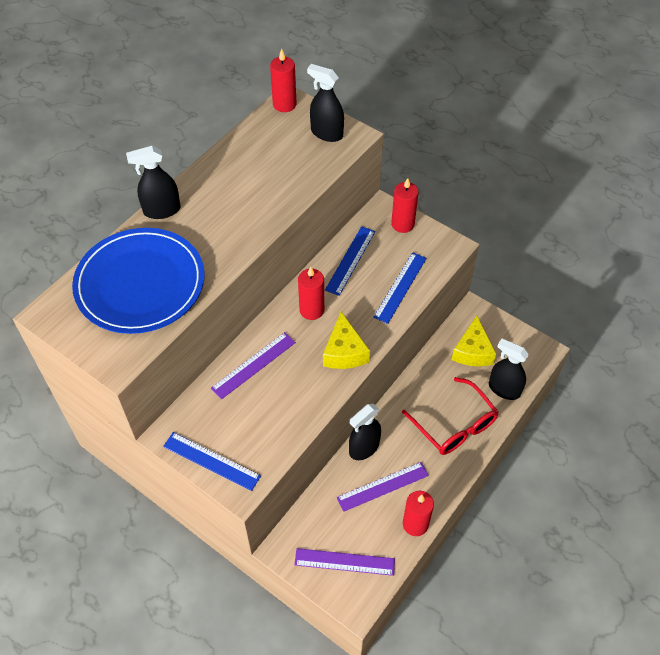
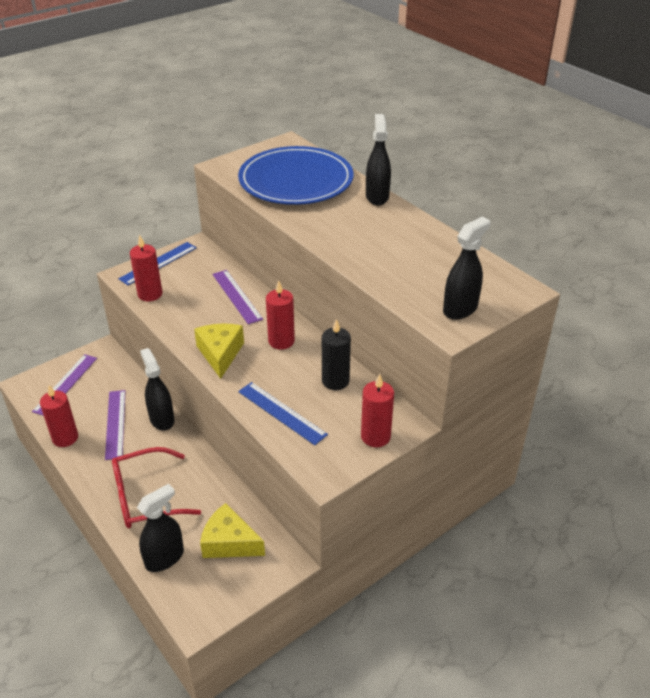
camera: 105 degrees right, 15 degrees down
(284, 104) = (517, 286): red candle -> red candle (150, 294)
(344, 352) = (220, 354): yellow cheese -> yellow cheese turned 75 degrees clockwise
(350, 260) = (335, 381): blue ruler -> black candle

